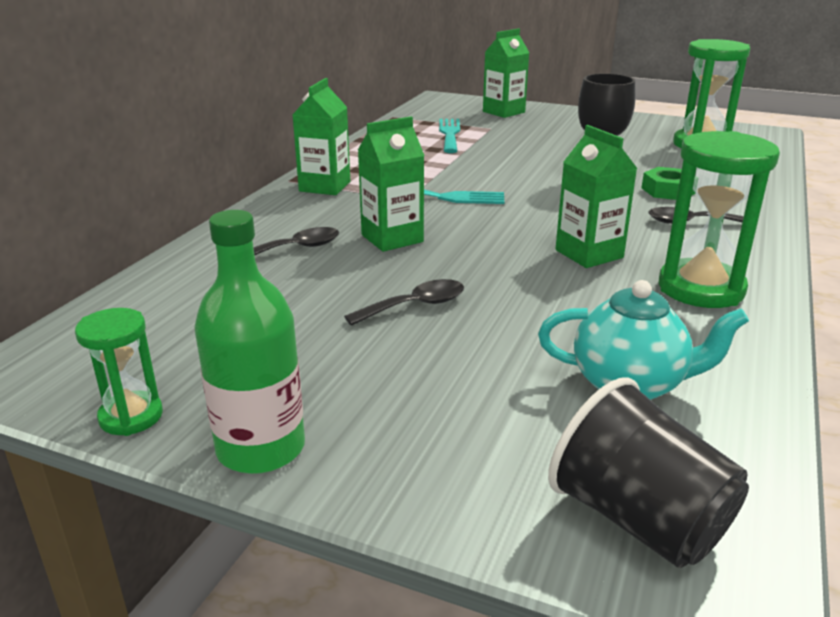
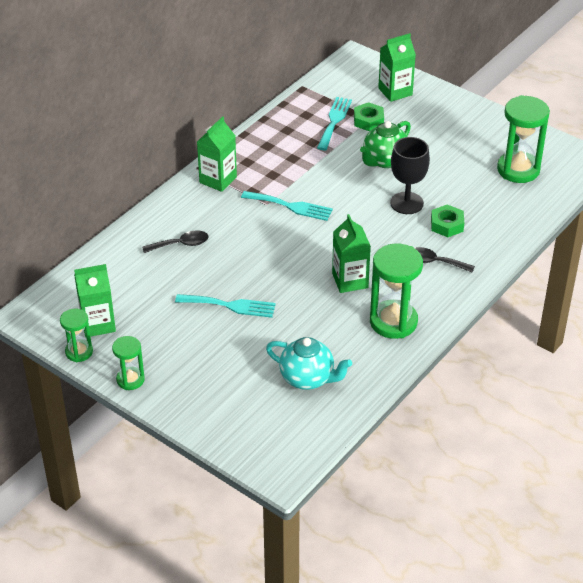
camera: 15 degrees right, 15 degrees up
(261, 448) = (130, 380): green bottle -> green hourglass
(392, 238) = (240, 245): green carton -> green carton (98, 324)
(415, 306) = (230, 306): black spoon -> turquoise fork
(490, 130) = (368, 121): none -> green nut
(536, 153) = (384, 160): none -> green teapot
(639, 520) = (266, 442): black cup -> none

